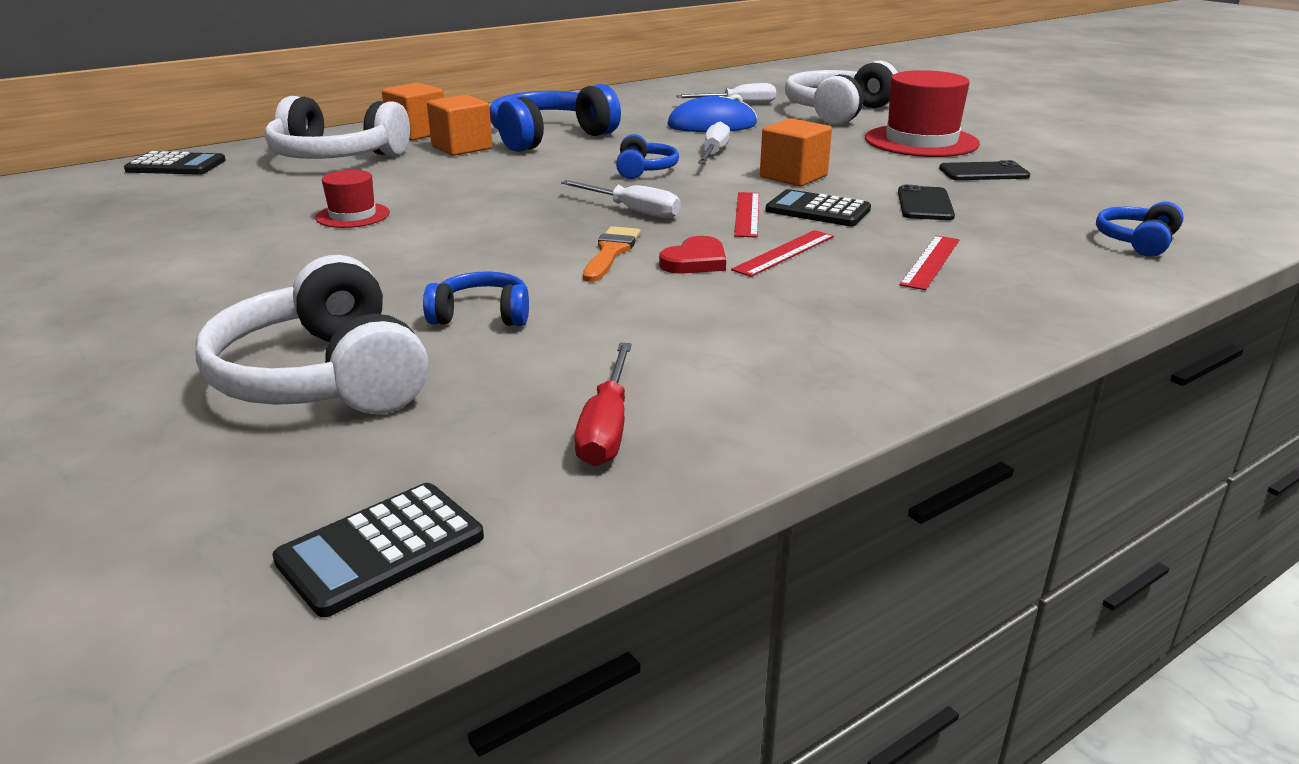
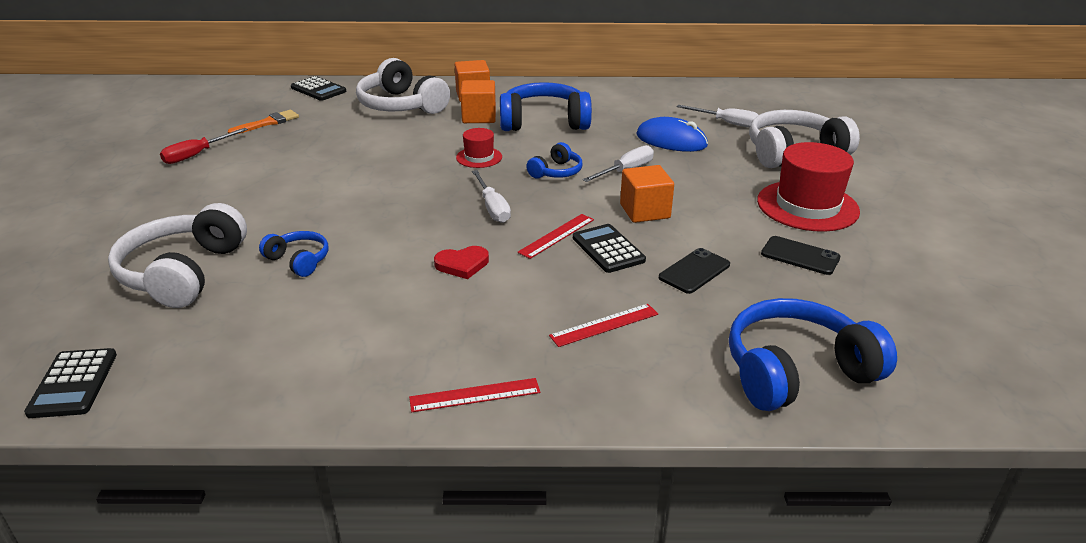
camera: 35 degrees right, 5 degrees up
(353, 215) = (345, 159): red hat -> red hat (479, 157)
(381, 549) = (73, 383): black calculator -> black calculator turned 90 degrees counterclockwise
(606, 428) = (242, 363): red screwdriver -> red screwdriver (197, 155)
(611, 252) = (428, 238): orange brush -> orange brush (268, 123)
(784, 253) = (524, 278): red ruler -> red ruler (475, 395)
(1137, 242) = (796, 371): blue headphones -> blue headphones, size x1.94

